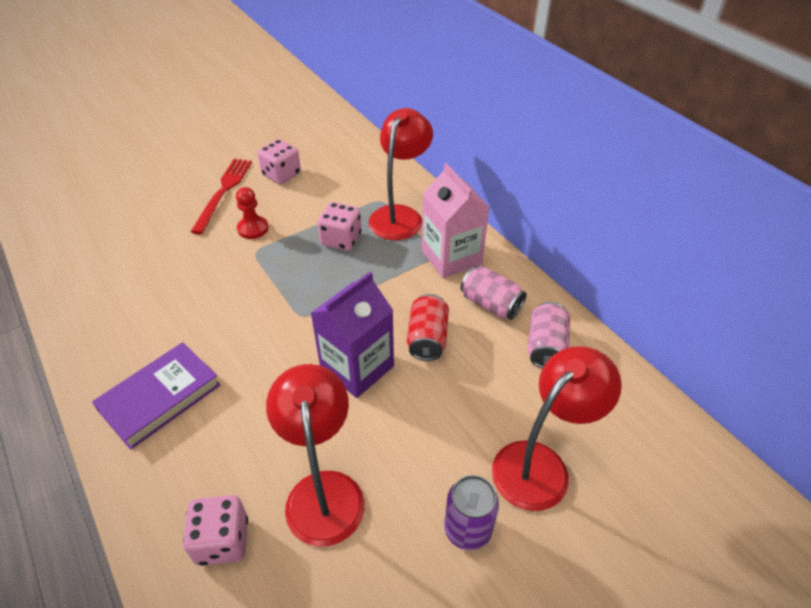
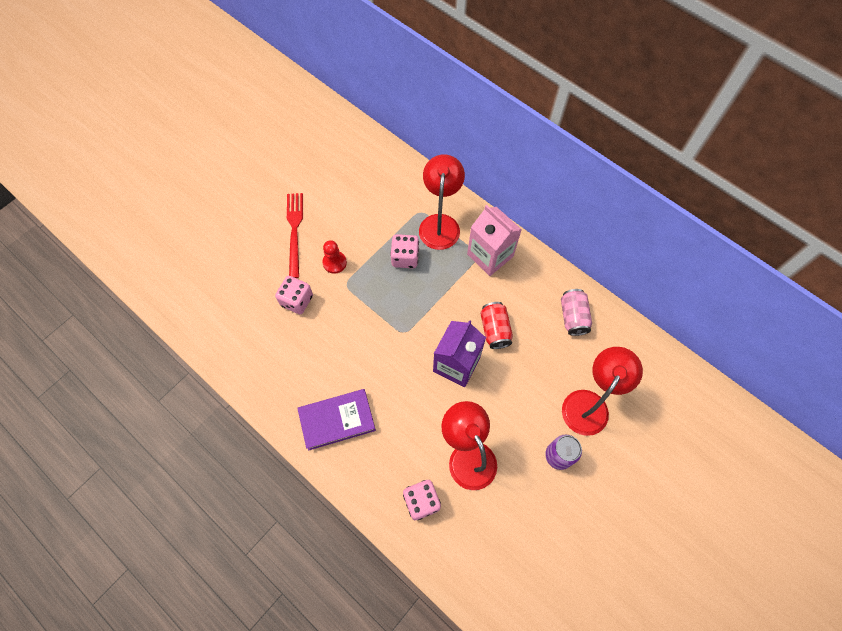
camera: 15 degrees left, 20 degrees up
(160, 397) = (337, 420): purple book -> purple book turned 45 degrees clockwise
(281, 175) = (333, 202): pink dice -> pink dice (297, 300)
(491, 304) = (528, 290): pink can -> none

